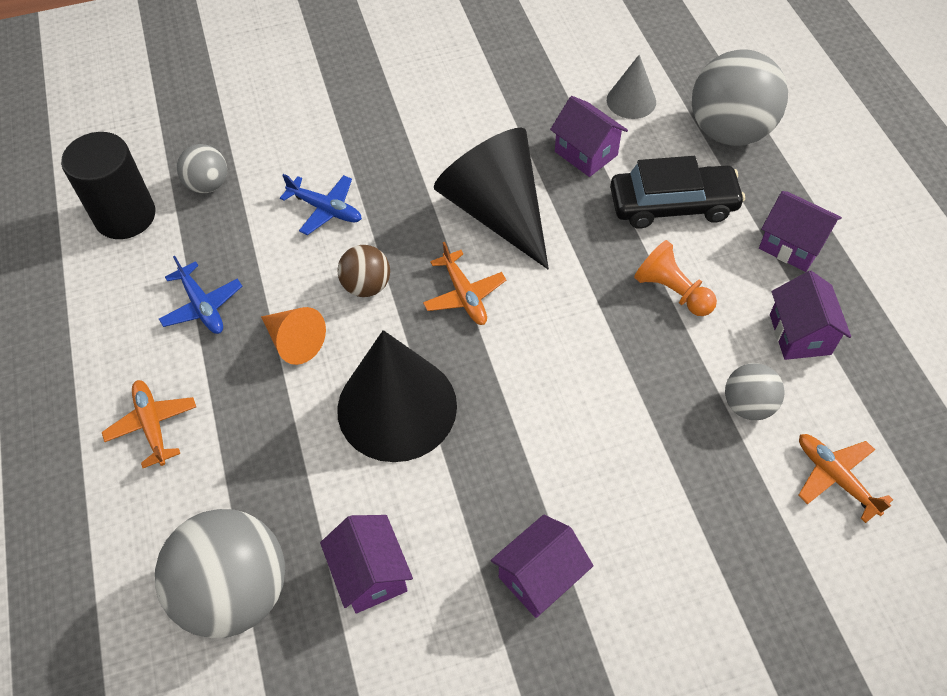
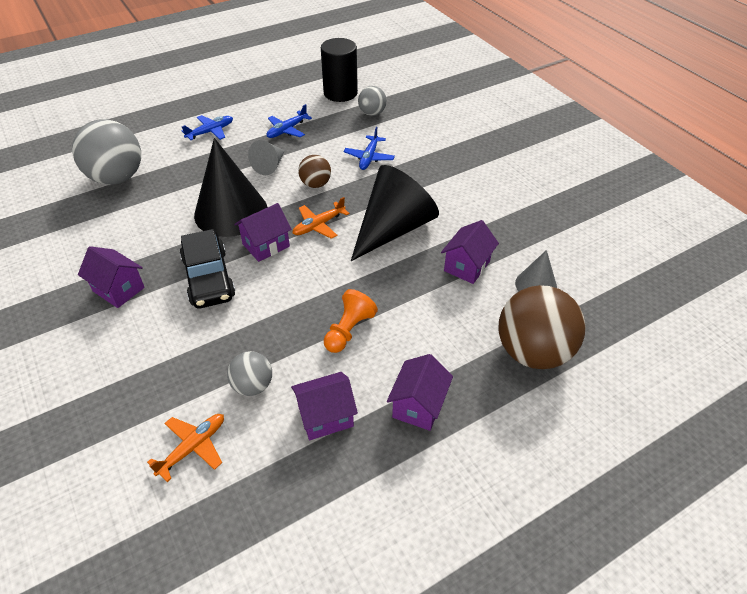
camera: 75 degrees right, 10 degrees down
(152, 425) = (210, 132): orange plane -> blue plane
(294, 341) = (270, 165): orange cone -> grey cone
(370, 574) = (124, 221): purple house -> purple house (266, 245)
(673, 205) = (434, 322): black car -> black car (208, 277)
(729, 131) = (532, 352): grey ball -> brown ball

